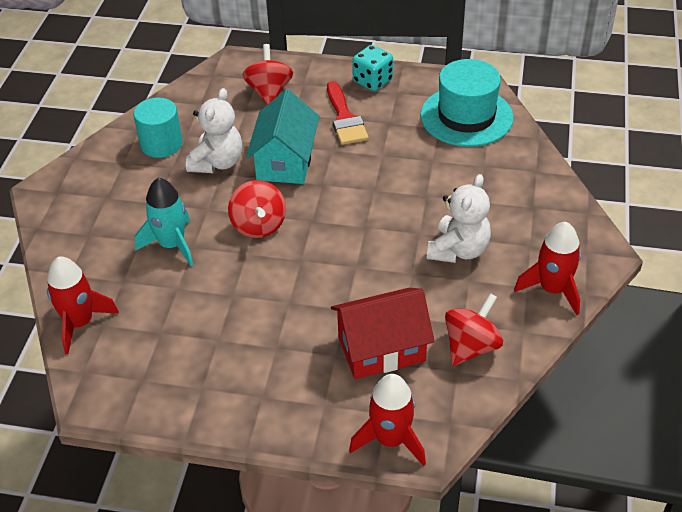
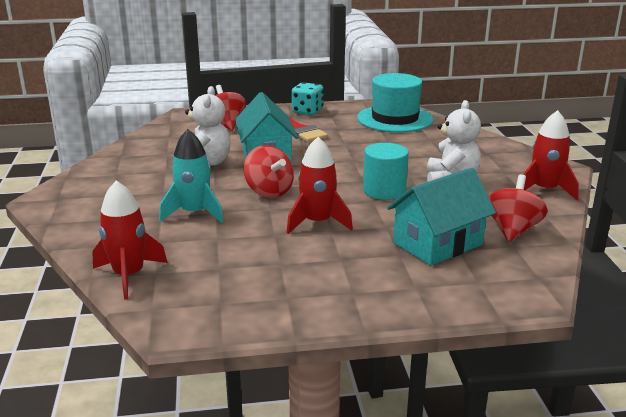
camera: 20 degrees left, 20 degrees down
(161, 144) = (147, 160): turquoise cylinder -> turquoise cylinder (384, 191)
(381, 349) = (438, 244): red house -> turquoise house
(390, 440) = (498, 298): red rocket -> red rocket (317, 223)

